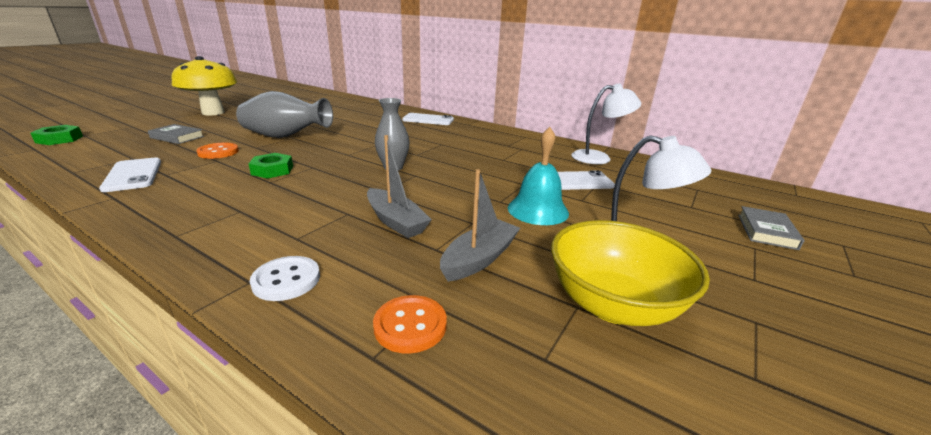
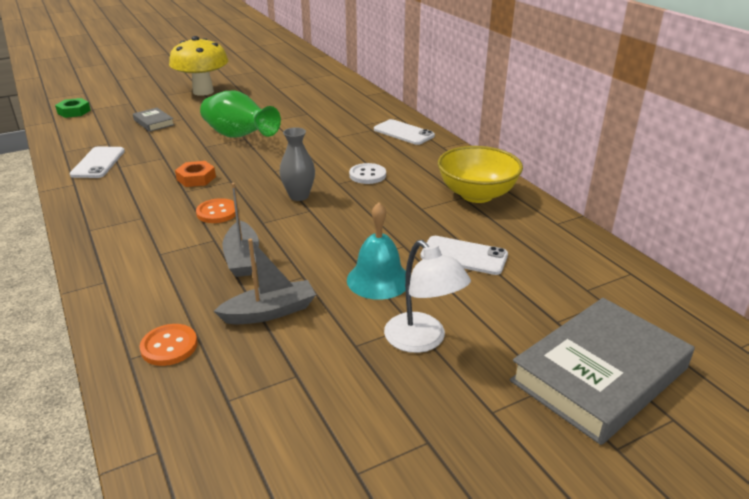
camera: 30 degrees right, 5 degrees up
(218, 152) = (171, 147): orange button -> orange button (217, 212)
(272, 170) = (196, 178): green nut -> orange nut
(285, 137) = (239, 137): grey vase -> green vase
(286, 280) = (126, 287): white button -> white button (367, 175)
(598, 157) = (541, 229): white lamp -> none
(613, 305) = (325, 384): yellow bowl -> yellow bowl (476, 195)
(766, 231) = (599, 375): grey book -> grey book, size x2.18

